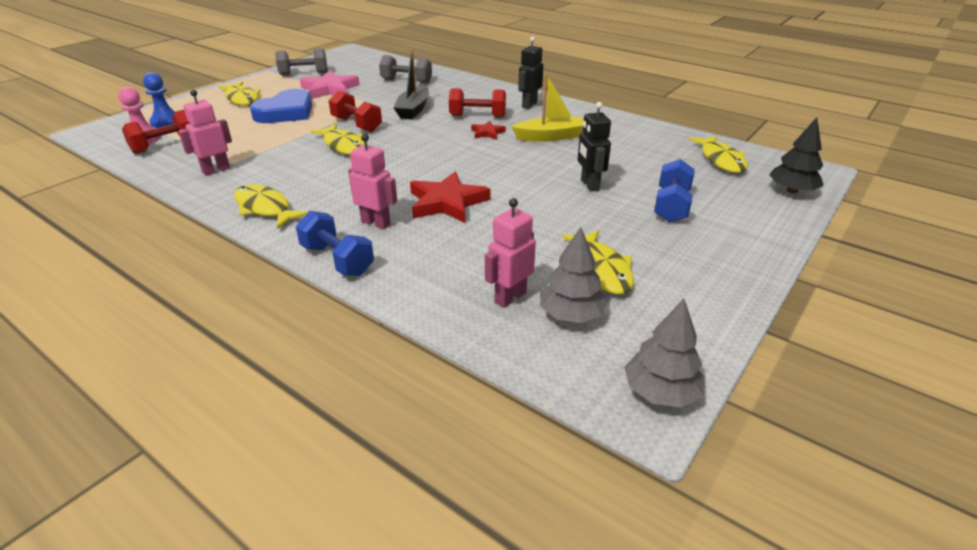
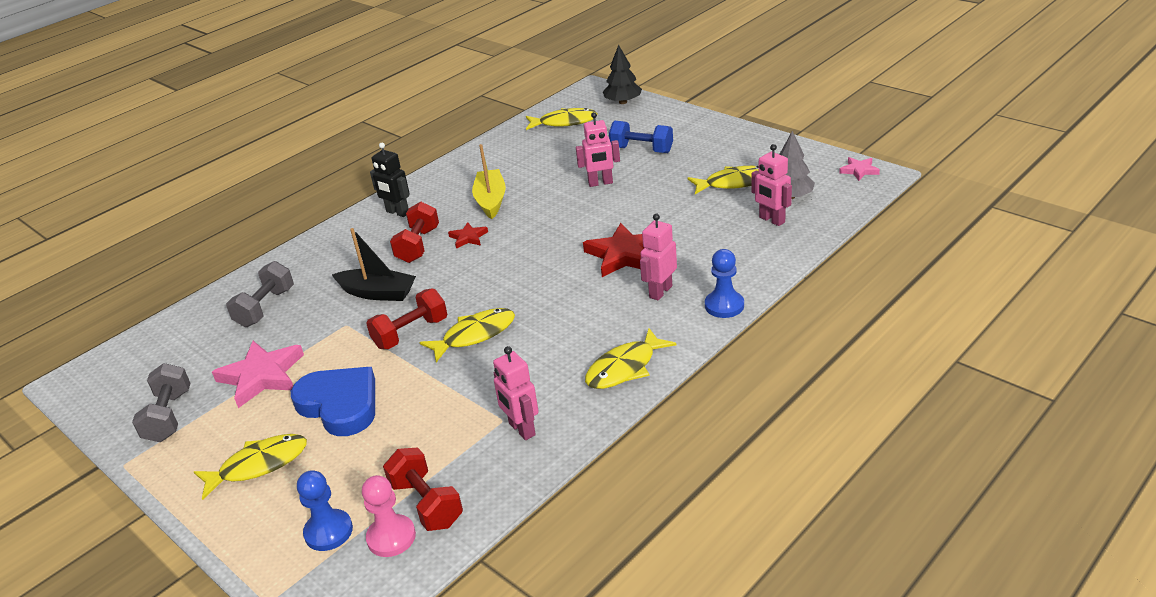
camera: 80 degrees left, 0 degrees up
(337, 260) = (724, 305): blue dumbbell -> blue pawn
(589, 185) = (600, 183): black robot -> pink robot
(661, 392) = (859, 170): grey tree -> pink star

